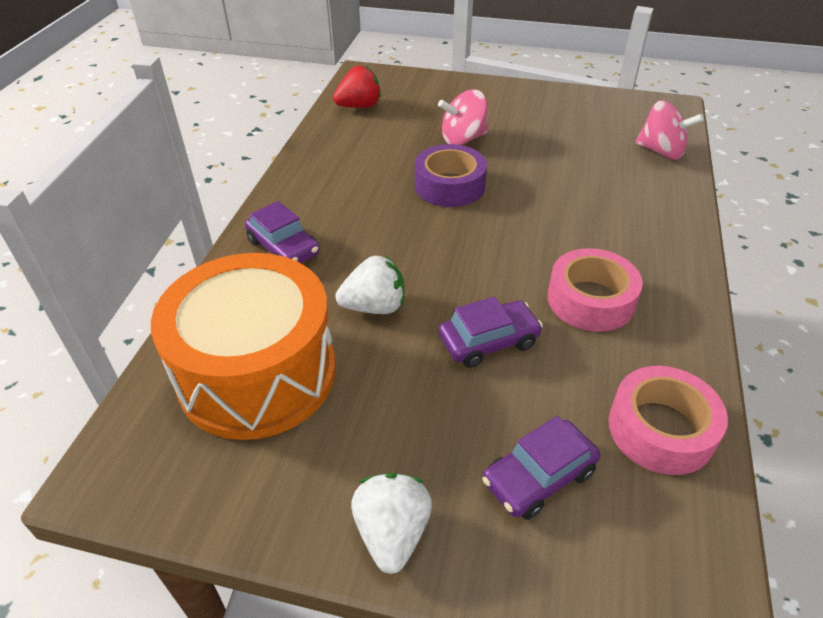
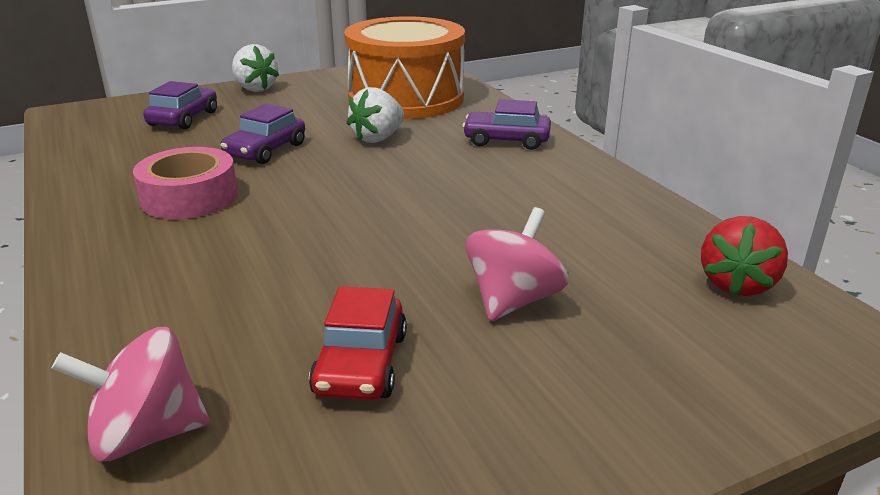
camera: 140 degrees right, 15 degrees down
(449, 186) = (441, 234): purple tape -> none
(558, 142) = (361, 364): none -> red car
(661, 429) = (100, 153): pink tape -> none

